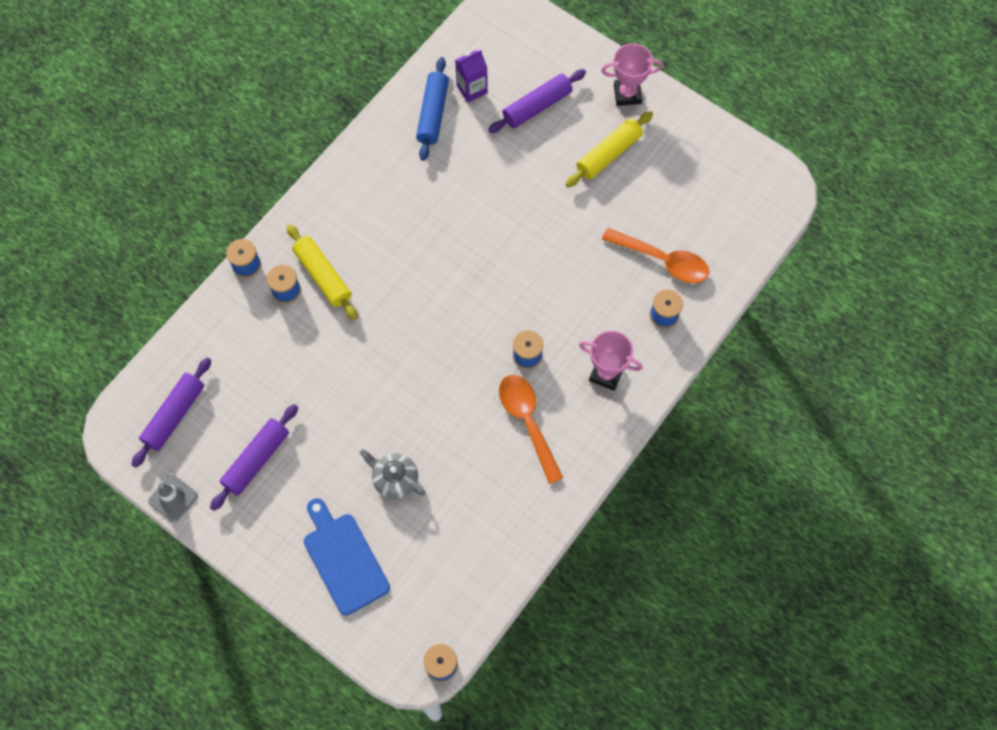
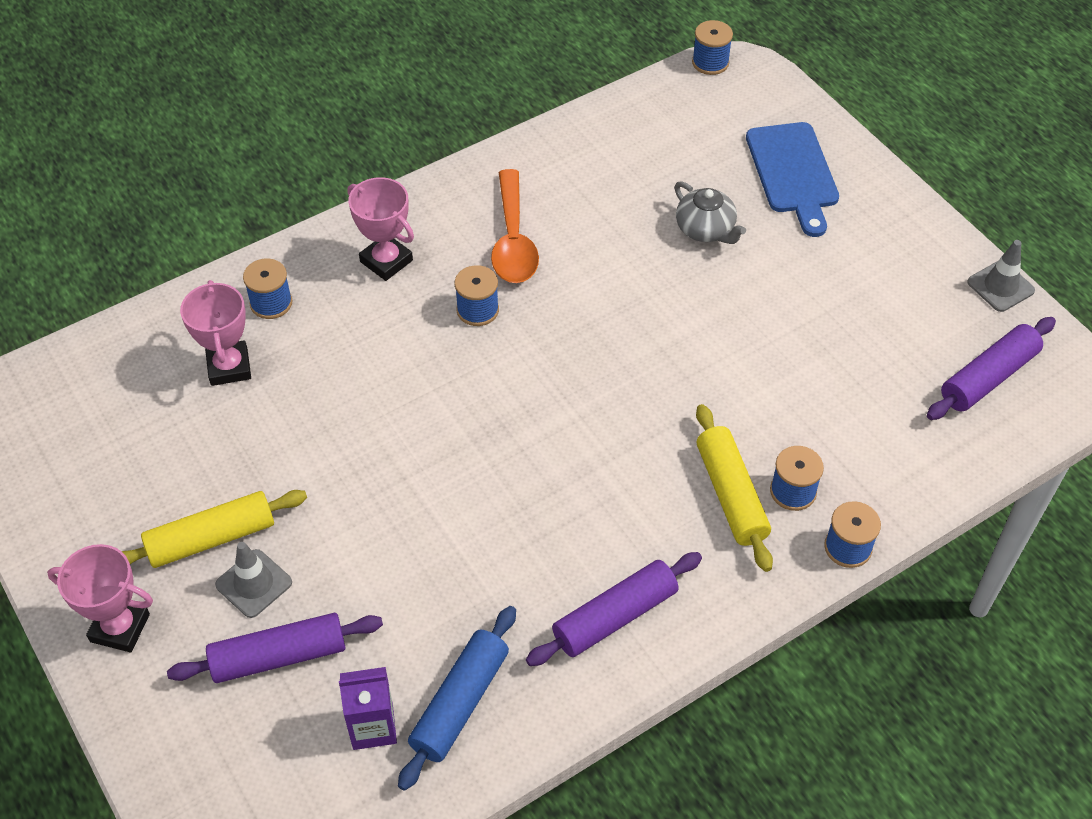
camera: 160 degrees left, 15 degrees down
(257, 460) = (881, 296): purple rolling pin -> purple rolling pin (614, 616)
(571, 138) = (254, 583): none -> grey traffic cone
(662, 260) = (229, 367): orange spoon -> pink trophy

